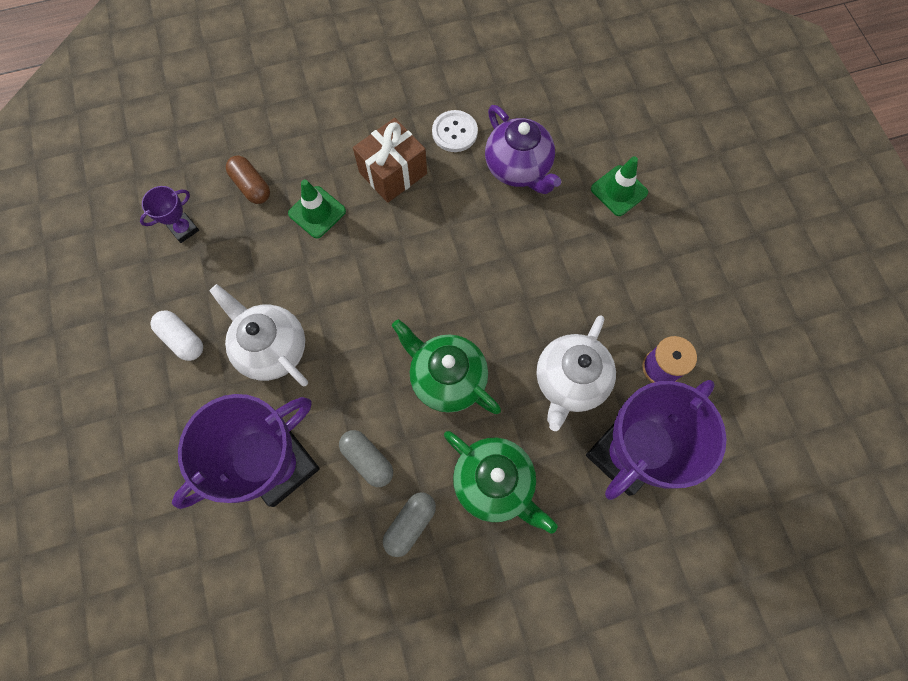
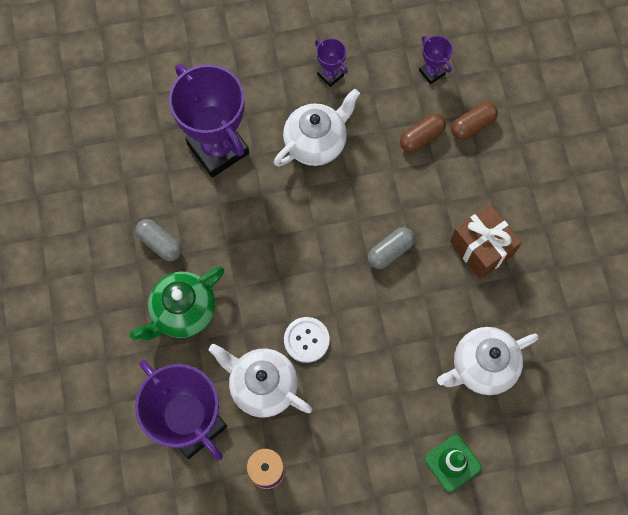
camera: 95 degrees right, 0 degrees up
(182, 339) = (330, 75): white capsule -> purple trophy
(266, 236) = (421, 137): none -> brown capsule
(317, 212) = (443, 180): green traffic cone -> none
(367, 460) = (214, 214): grey capsule -> grey capsule (390, 251)
(447, 378) = (276, 281): green teapot -> none
(454, 132) = (525, 309): white button -> white button (306, 340)
(518, 168) = (482, 366): purple teapot -> white teapot

